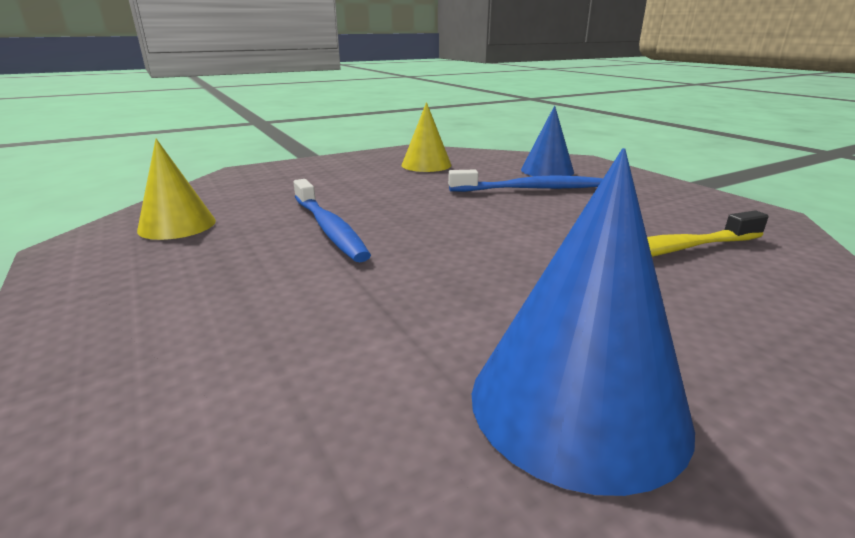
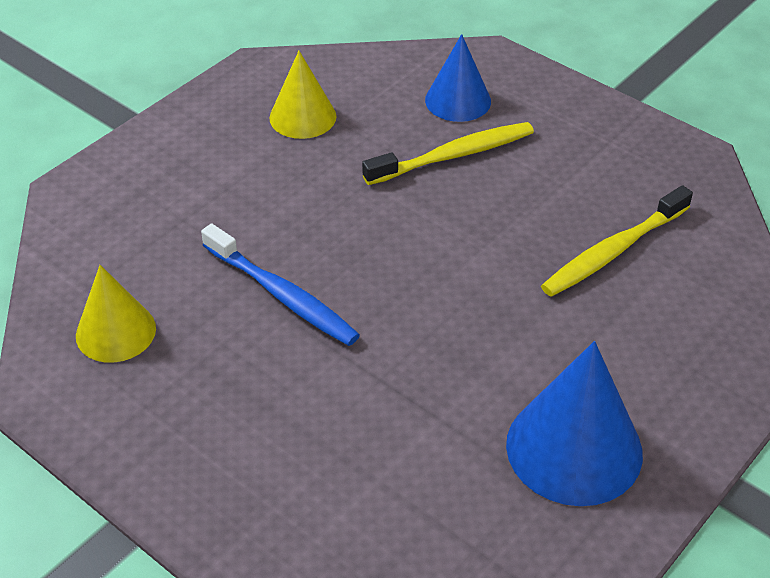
camera: 20 degrees left, 20 degrees up
(530, 189) = (453, 155): blue toothbrush -> yellow toothbrush

